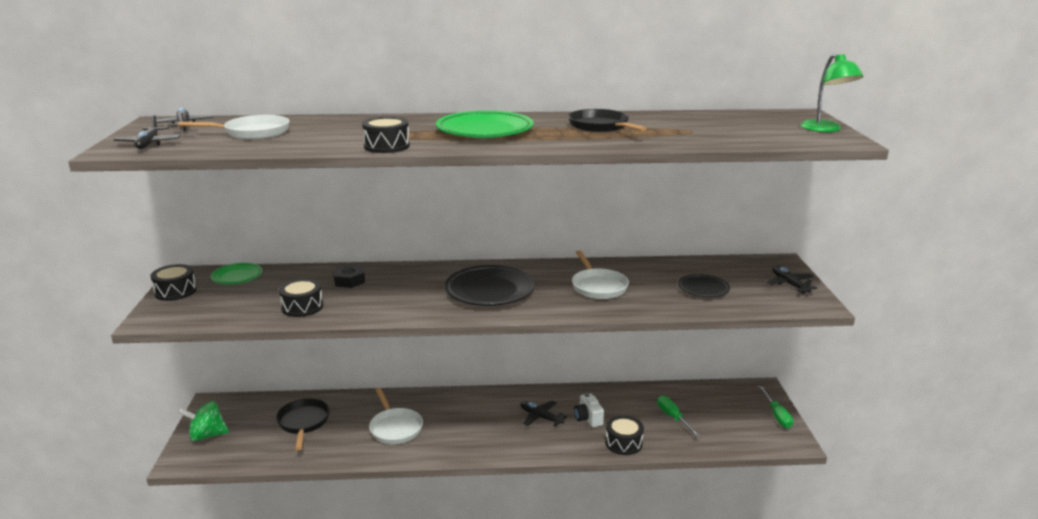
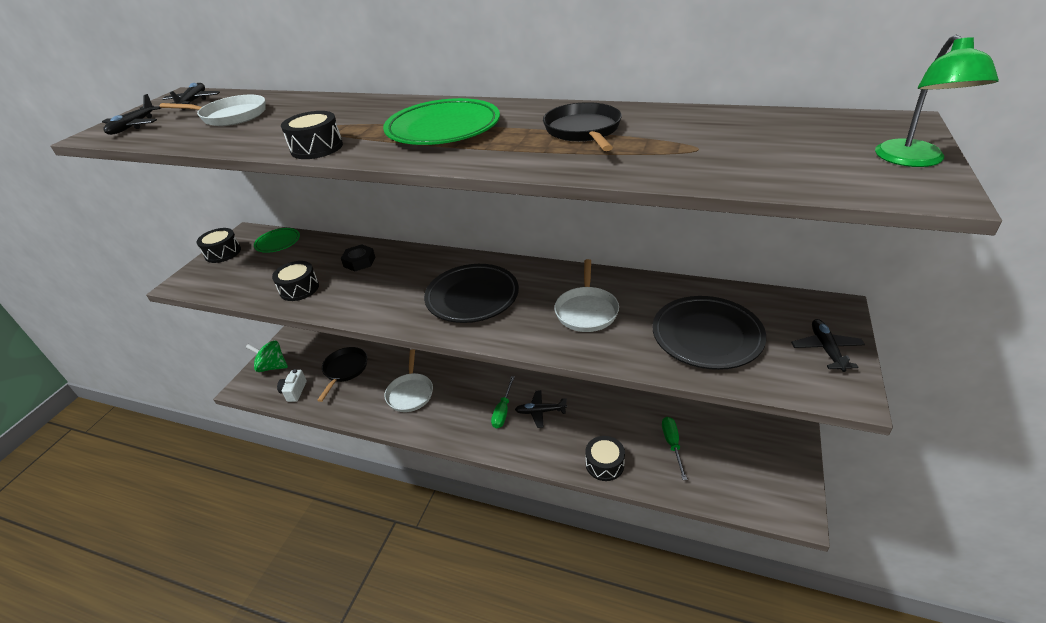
camera: 25 degrees right, 15 degrees up
(540, 417) = (540, 411): black plane -> black plane turned 60 degrees counterclockwise
(588, 418) = (584, 424): white camera -> white camera (294, 391)
(703, 289) = (706, 336): black plate -> black plate, size x1.76
(777, 415) = (793, 471): green screwdriver -> green screwdriver (503, 411)

